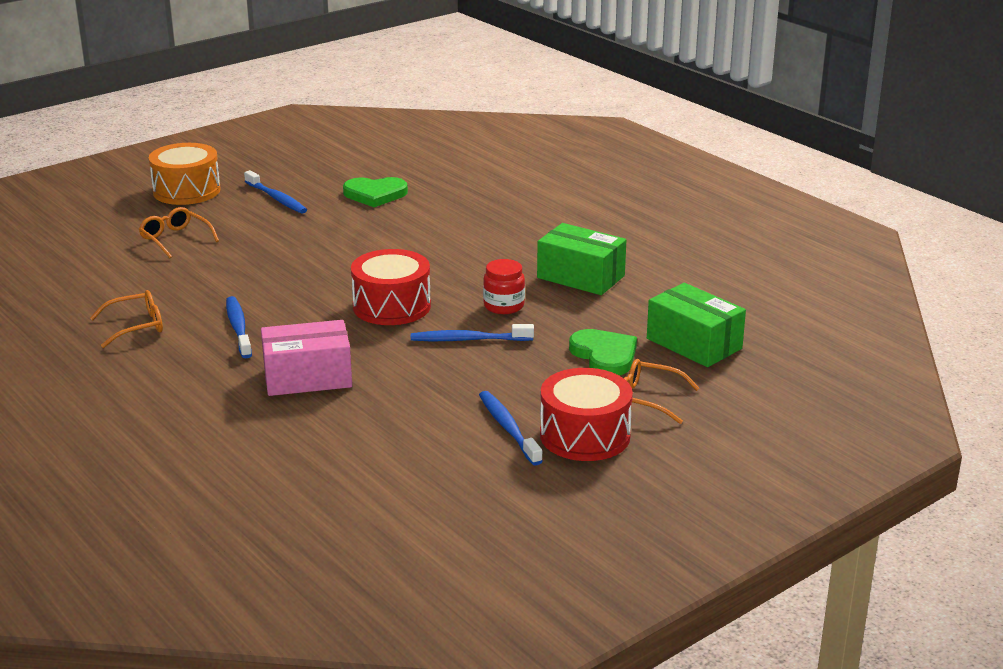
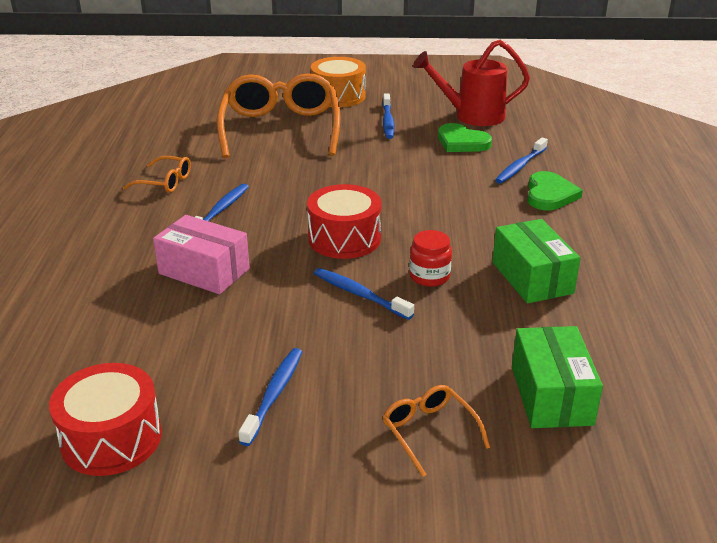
camera: 40 degrees right, 5 degrees up
(175, 239) = (280, 128): orange glasses -> orange glasses, size x2.26
(350, 169) = (472, 116): none -> red watering can
(455, 198) = (520, 166): none -> blue toothbrush
(585, 435) = (323, 439): red drum -> red drum (111, 438)
(604, 355) = (450, 365): green heart -> green heart (550, 194)

